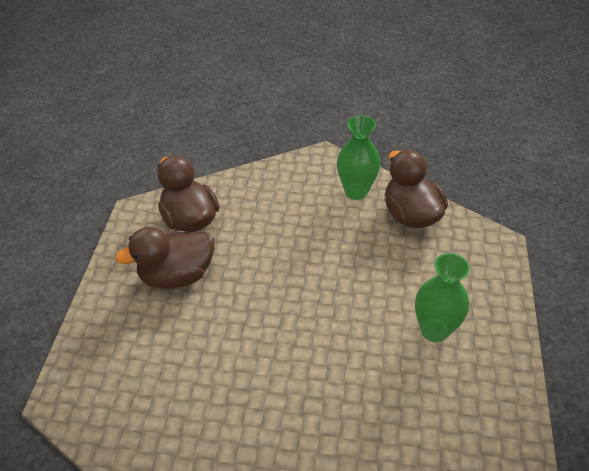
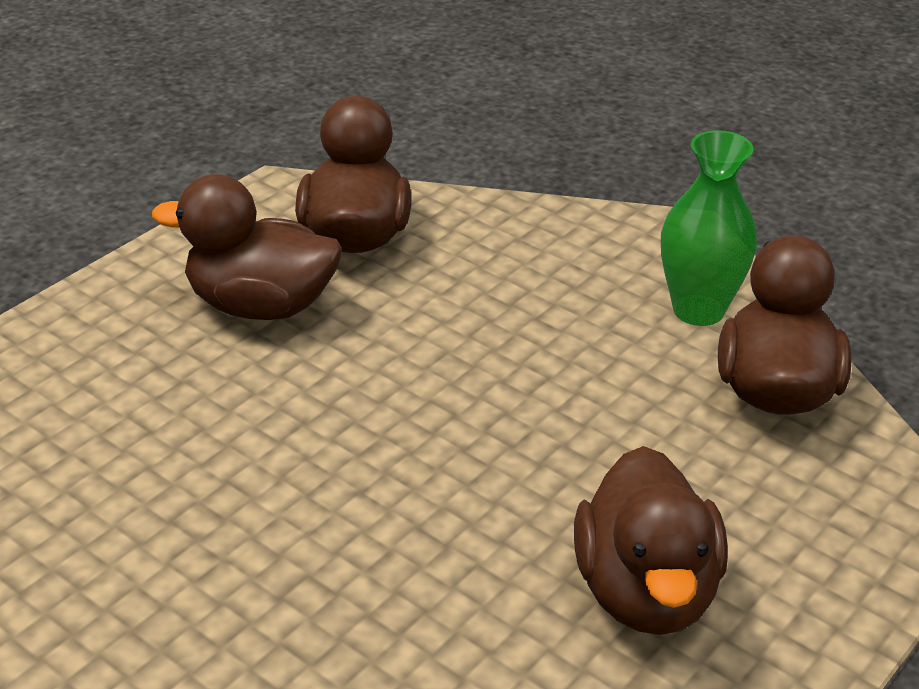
camera: 30 degrees right, 10 degrees down
(434, 330) = (646, 592): green vase -> brown duck

